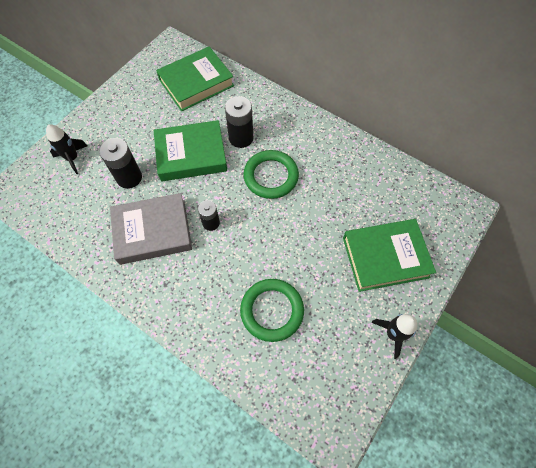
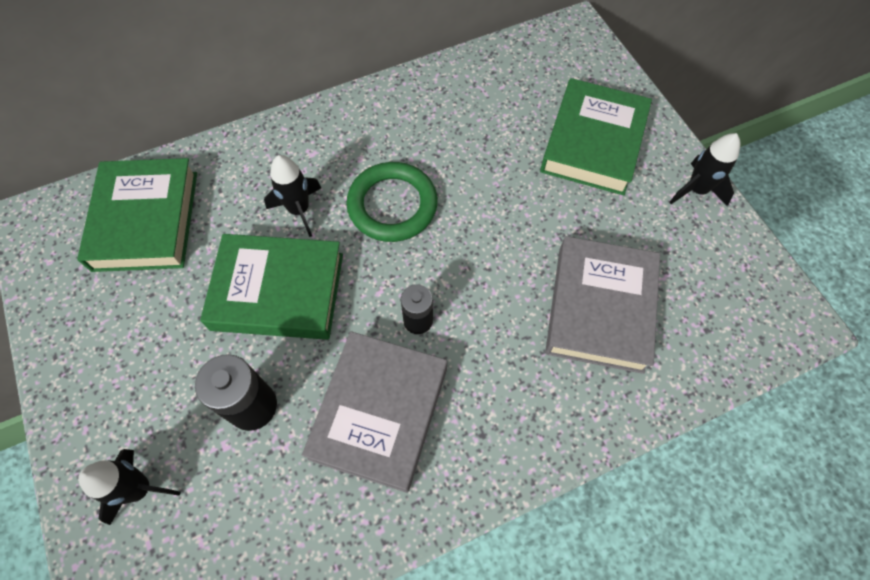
camera: 60 degrees left, 0 degrees up
(191, 155) = (278, 291): green book -> green book turned 75 degrees clockwise
(241, 138) = (299, 210): black battery -> black rocket
(272, 310) = (599, 308): green ring -> grey book

